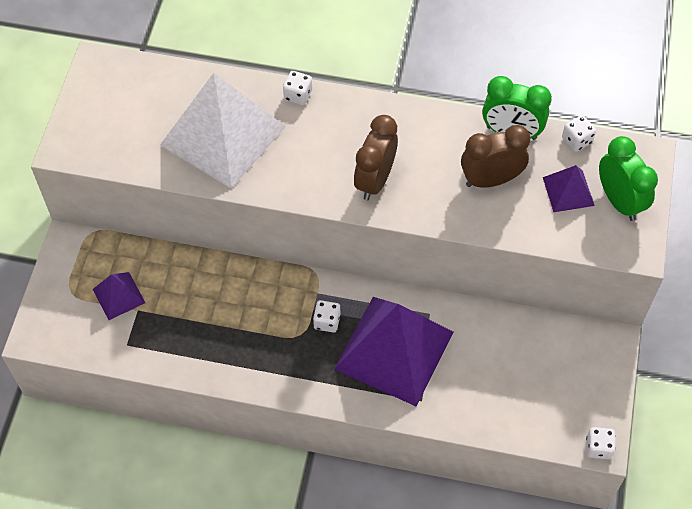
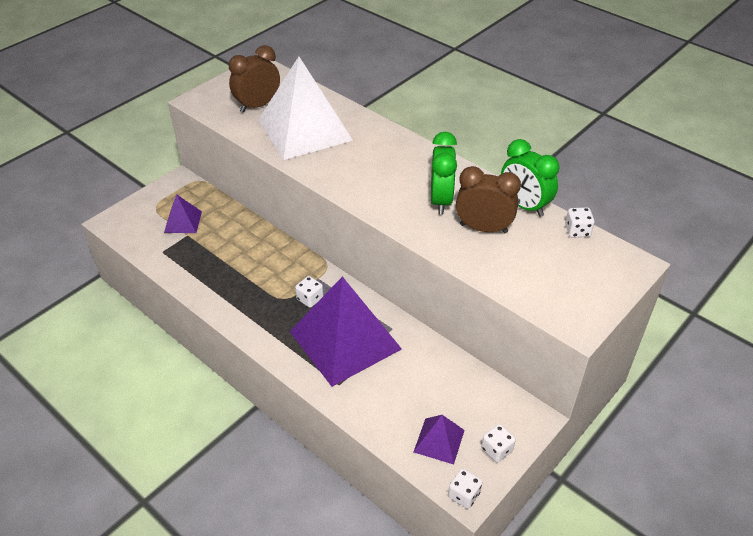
camera: 30 degrees right, 15 degrees down
(298, 95) = (377, 127): white dice -> white dice (496, 450)
(375, 180) = (391, 194): brown clock -> brown clock (258, 105)
(568, 191) = (544, 261): purple pyramid -> purple pyramid (439, 441)
(619, 201) = (586, 285): green clock -> green clock (440, 200)

